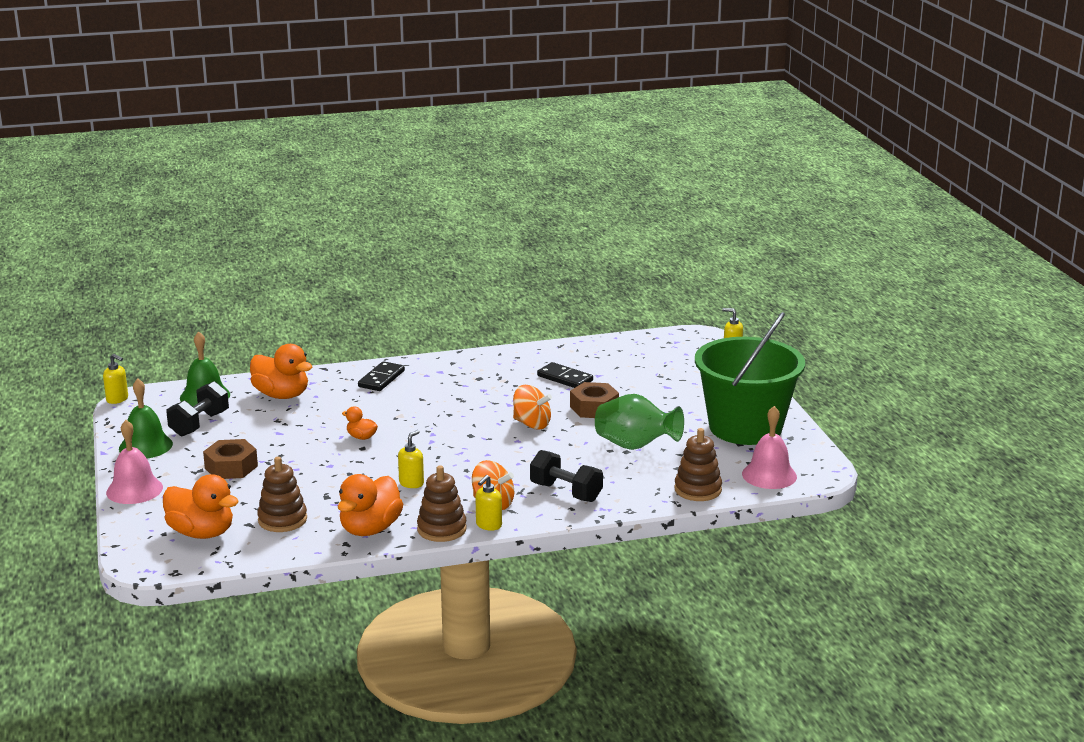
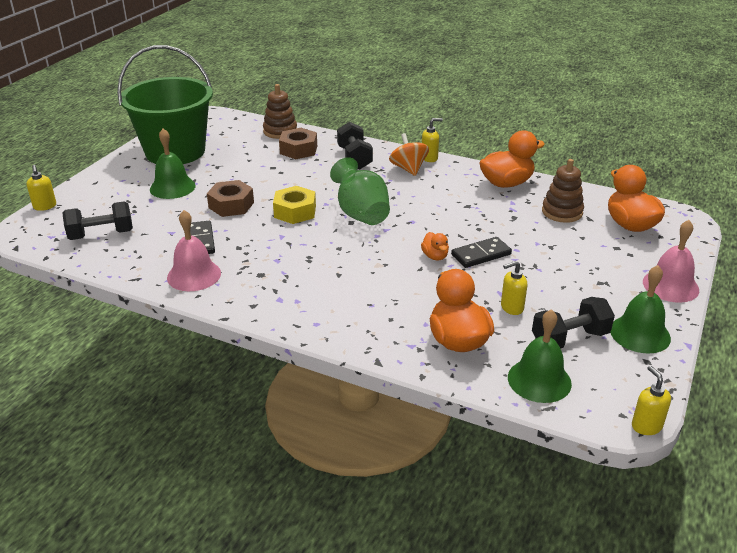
camera: 140 degrees left, 10 degrees up
(231, 467) = (570, 273): brown nut -> brown nut (298, 150)
(381, 379) = (342, 316): black domino -> black domino (481, 254)
(411, 483) = (443, 202): yellow soap dispenser -> yellow soap dispenser (511, 308)
(441, 529) = (461, 166): brown stacking toy -> none
(531, 424) = (295, 211): orange spinning top -> yellow nut
(635, 446) = (261, 168): green vase -> green vase (361, 214)
(644, 355) = (101, 235): none -> black dumbbell
(673, 401) = (172, 187): none -> green bell
(769, 475) = (228, 123): pink bell -> pink bell (194, 275)

